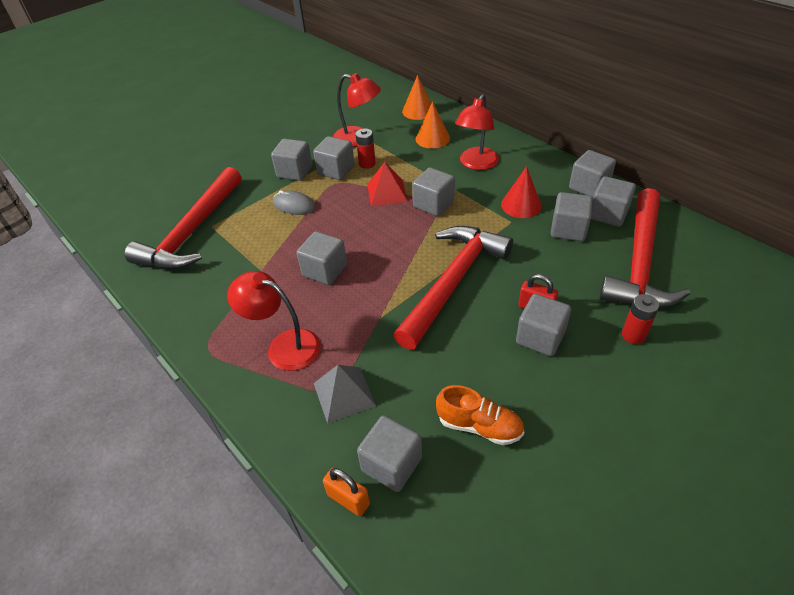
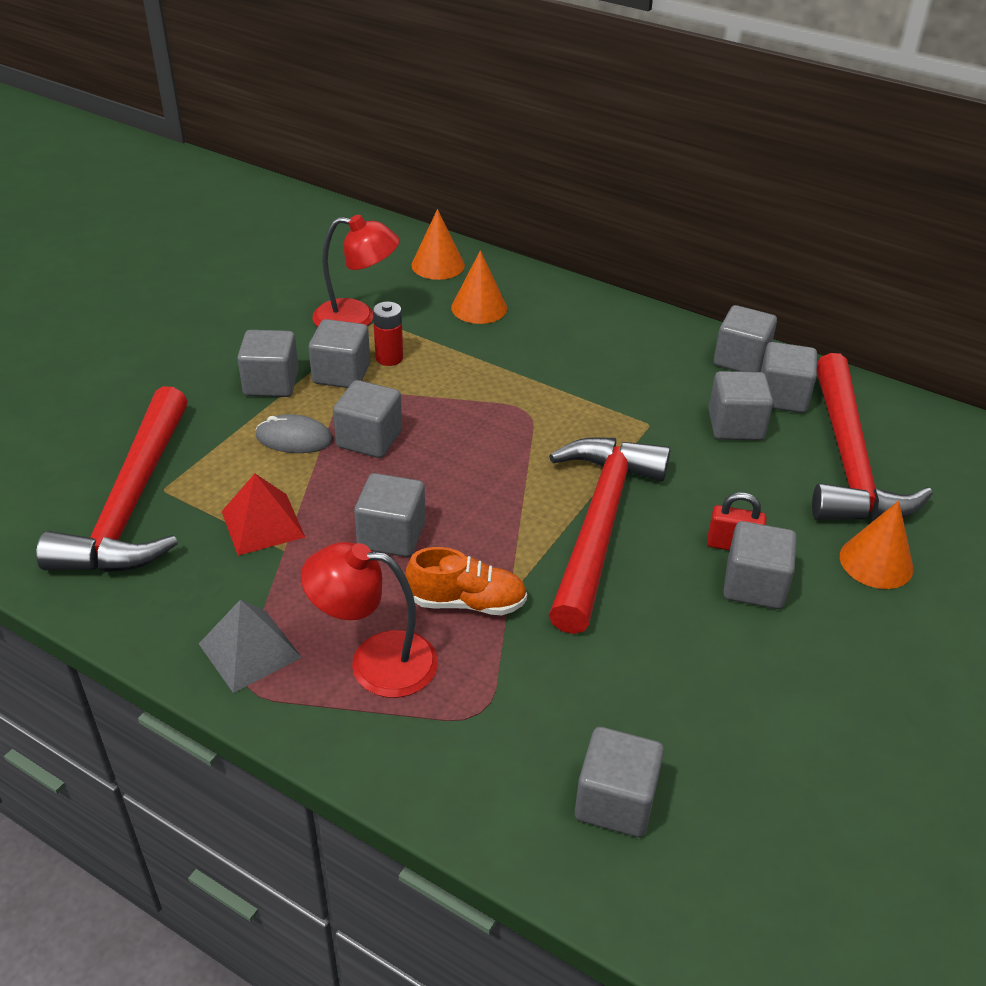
camera: 20 degrees left, 5 degrees down
(344, 394) = (502, 716): grey pyramid -> grey pyramid (250, 650)
(348, 499) = (572, 864): orange padlock -> none
(387, 192) = (441, 401): red pyramid -> red pyramid (262, 524)
(433, 204) = (522, 411): grey cube -> grey cube (369, 439)
(476, 164) = (563, 341): red lamp -> none
(479, 426) = (718, 723): orange shoe -> orange shoe (467, 602)
(521, 205) = (654, 397): red cone -> none
(633, 335) = (876, 562): red battery -> orange cone

